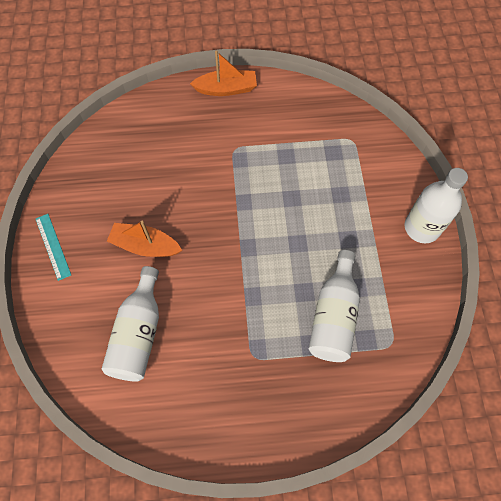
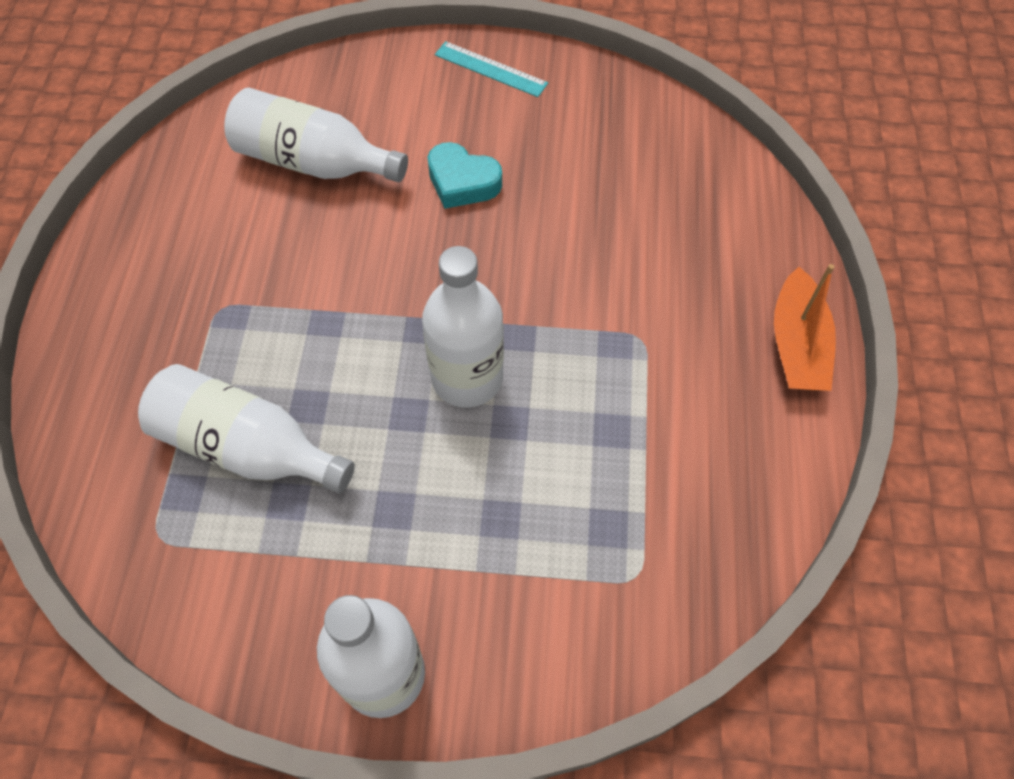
camera: 100 degrees right, 5 degrees down
(53, 246) = (490, 69): turquoise ruler -> turquoise ruler turned 45 degrees clockwise
(145, 246) = (462, 182): orange boat -> turquoise heart
(271, 221) = (467, 378): none -> white bottle

